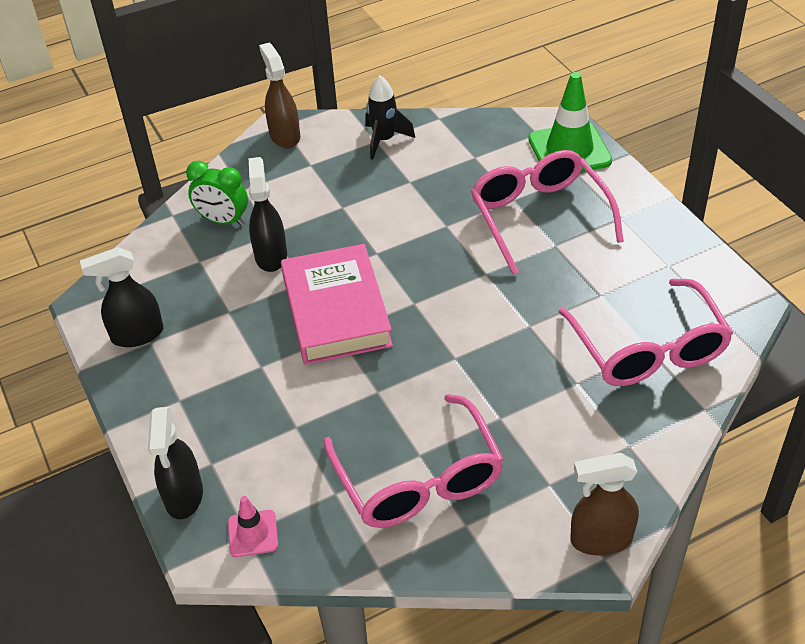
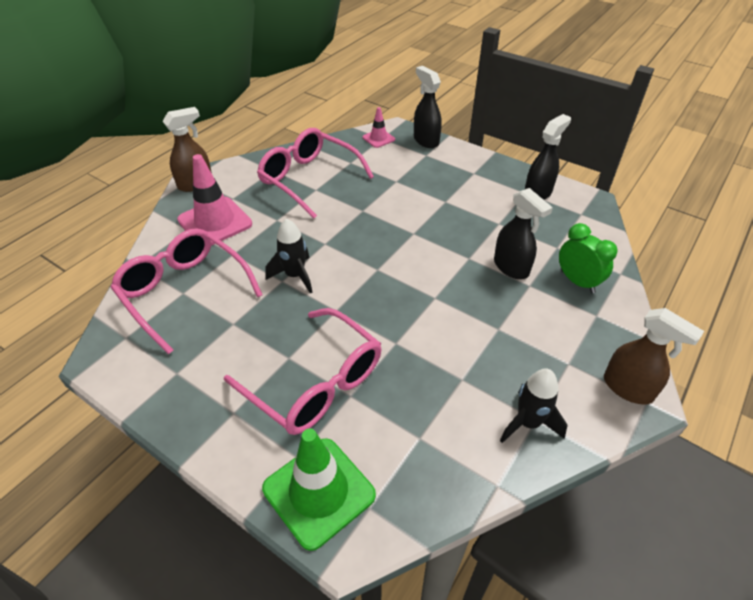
camera: 150 degrees right, 0 degrees up
(223, 221) = (577, 281): green clock -> green clock turned 60 degrees clockwise
(336, 311) = (427, 246): pink book -> none
(511, 326) = (295, 276): none -> black rocket
(587, 445) = (215, 222): none -> pink traffic cone

